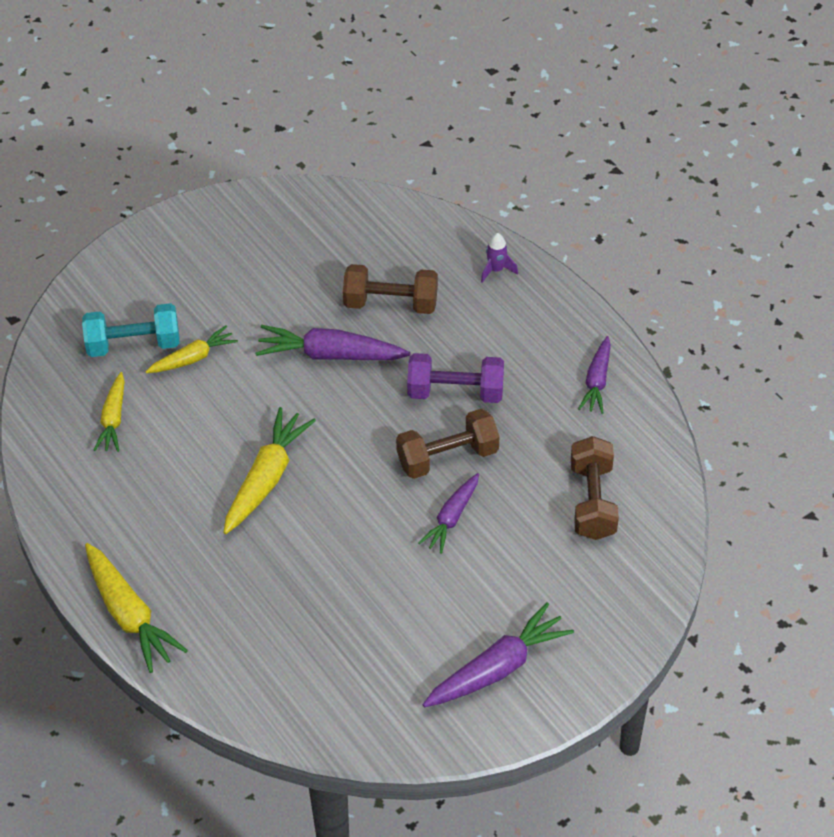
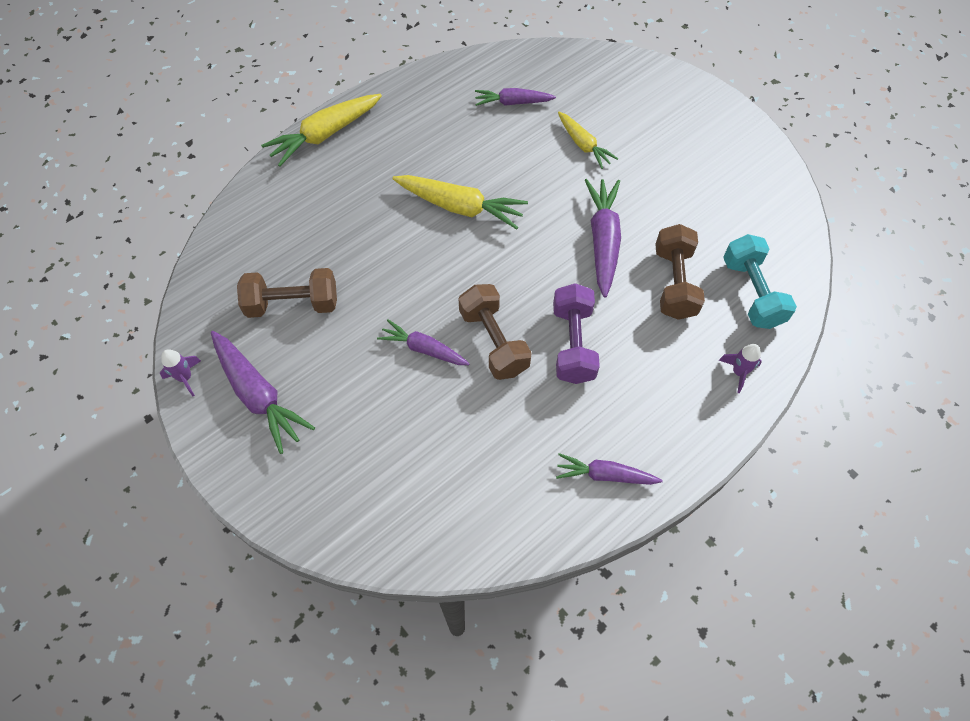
camera: 85 degrees right, 10 degrees up
(113, 419) = (513, 102): yellow carrot -> purple carrot
(133, 344) = (592, 106): turquoise dumbbell -> turquoise dumbbell (752, 293)
(471, 741) = (185, 378): none -> purple rocket
(592, 501) = (448, 474): brown dumbbell -> brown dumbbell (292, 304)

